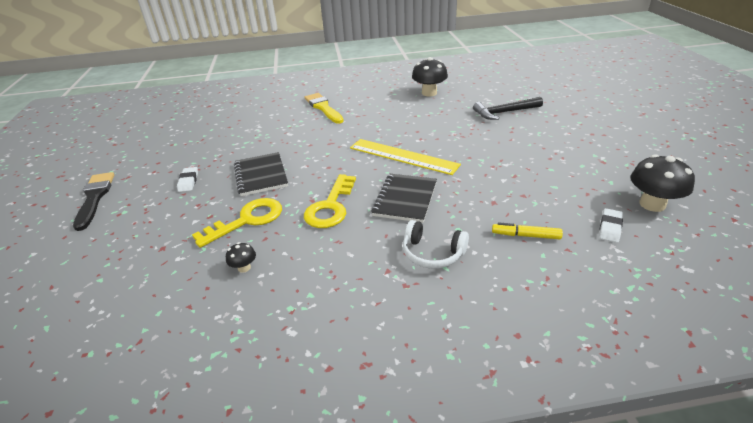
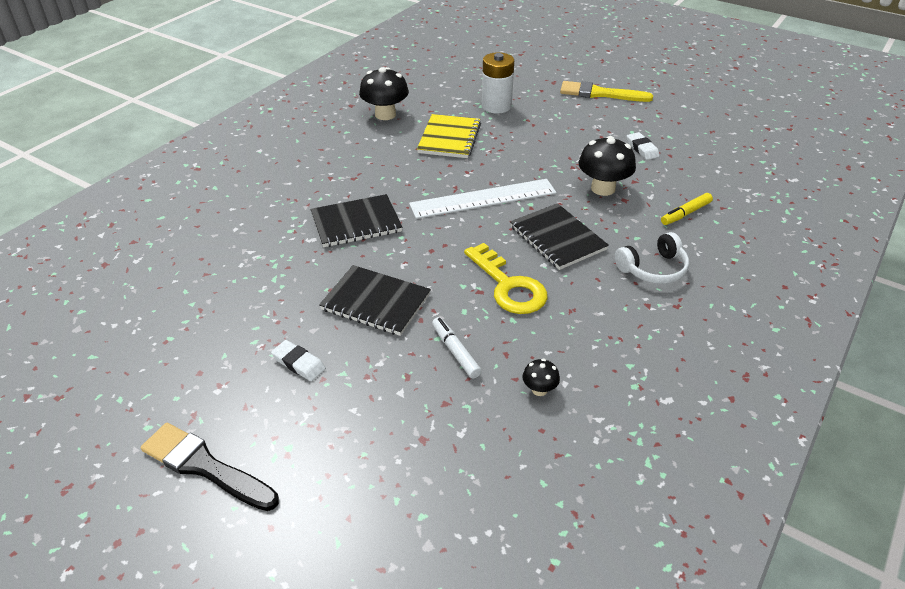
camera: 50 degrees left, 5 degrees up
(247, 220) = (455, 352): yellow key -> white marker
(320, 136) = (356, 223): none -> black notebook
(323, 108) = (291, 187): yellow brush -> yellow brush (600, 94)
(403, 156) = (483, 199): yellow ruler -> white ruler
(442, 118) = (449, 138): none -> yellow notebook
(505, 112) = (496, 106): black hammer -> white battery
(610, 228) = (720, 175): white eraser -> white eraser (642, 149)
(652, 204) = (716, 142): black mushroom -> black mushroom (603, 188)

